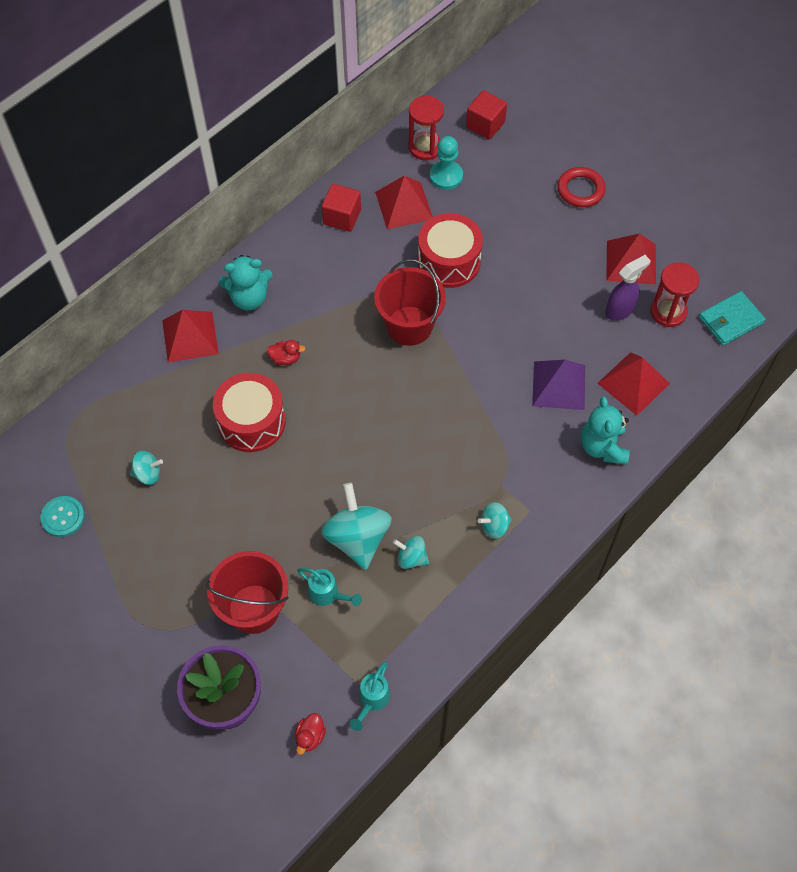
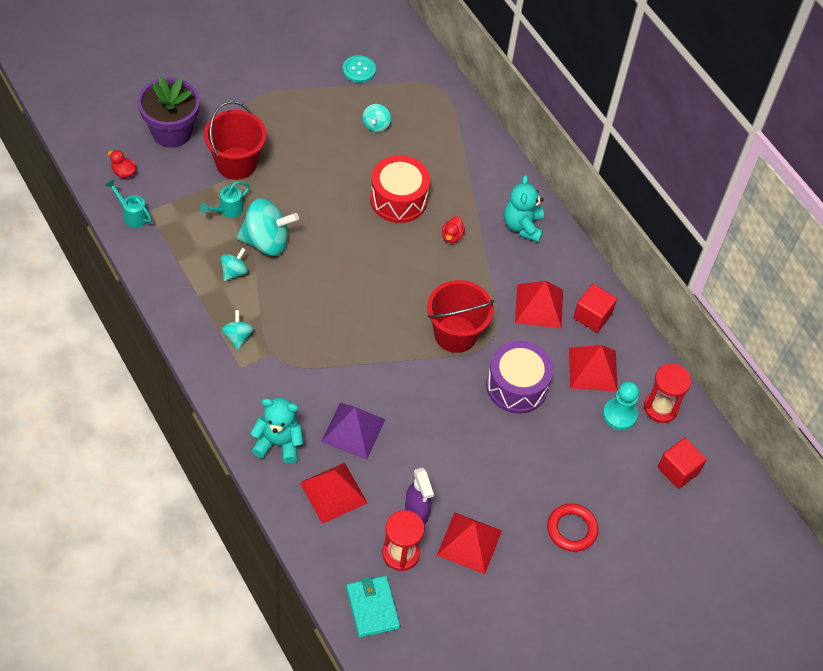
camera: 100 degrees right, 5 degrees down
(190, 336) = (495, 177): red pyramid -> red pyramid (539, 306)
(449, 261) = (517, 386): red drum -> purple drum

